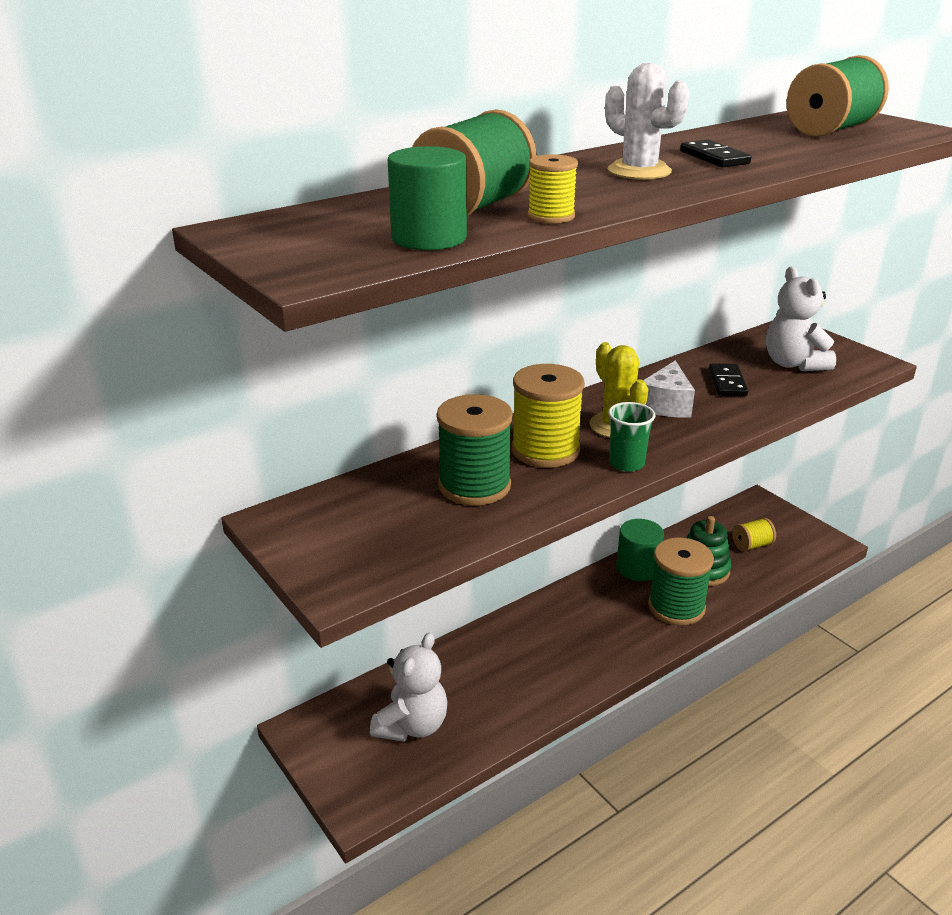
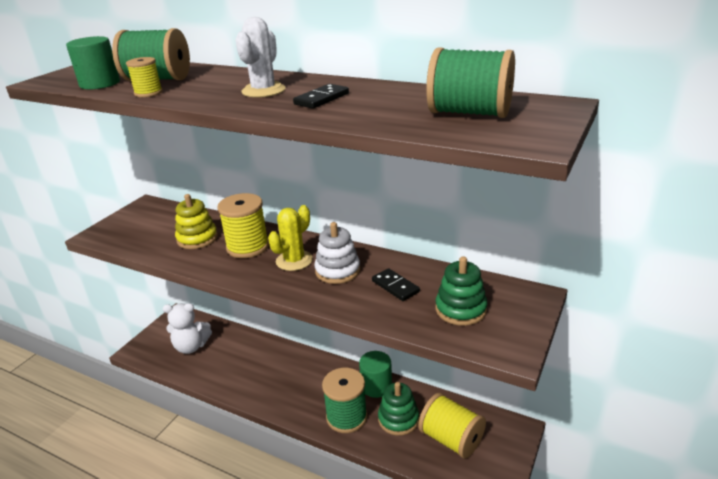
camera: 65 degrees right, 0 degrees up
(474, 486) = (197, 238): green spool -> yellow stacking toy
(626, 463) = (247, 275): green cup -> none
(666, 405) = (337, 271): white cheese -> white stacking toy
(727, 382) = (395, 286): black domino -> black domino turned 75 degrees clockwise
(752, 545) = (451, 439): yellow spool -> yellow spool, size x1.87
(793, 364) = (460, 309): white teddy bear -> green stacking toy

